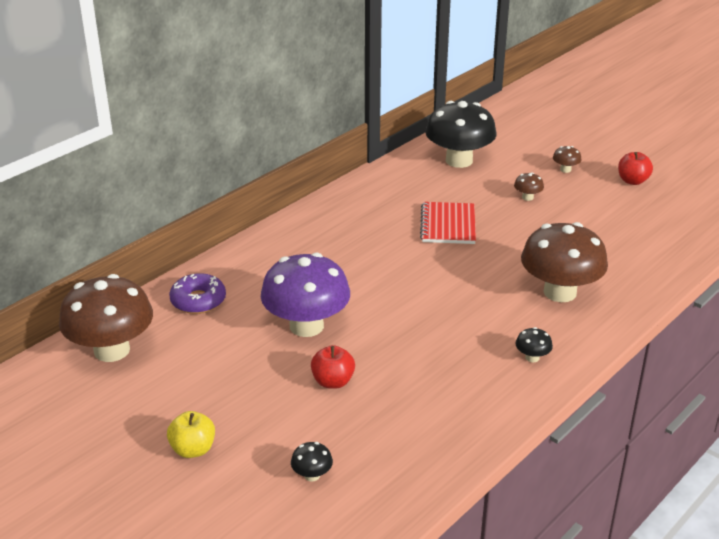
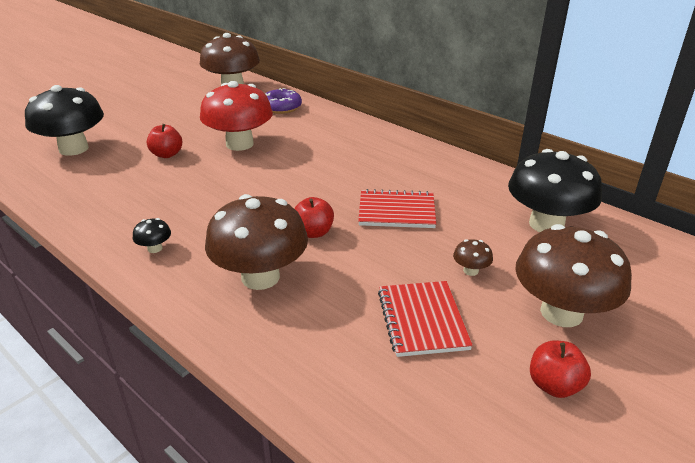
camera: 90 degrees right, 0 degrees up
(193, 449) = (124, 114): yellow apple -> none
(306, 326) = (239, 144): purple mushroom -> red mushroom
(312, 475) = (73, 149): black mushroom -> black mushroom, size x2.50
(489, 268) = (313, 232): none -> red apple
(565, 169) = (561, 312): brown mushroom -> brown mushroom, size x2.50
(589, 220) = (422, 320): none -> red notebook

